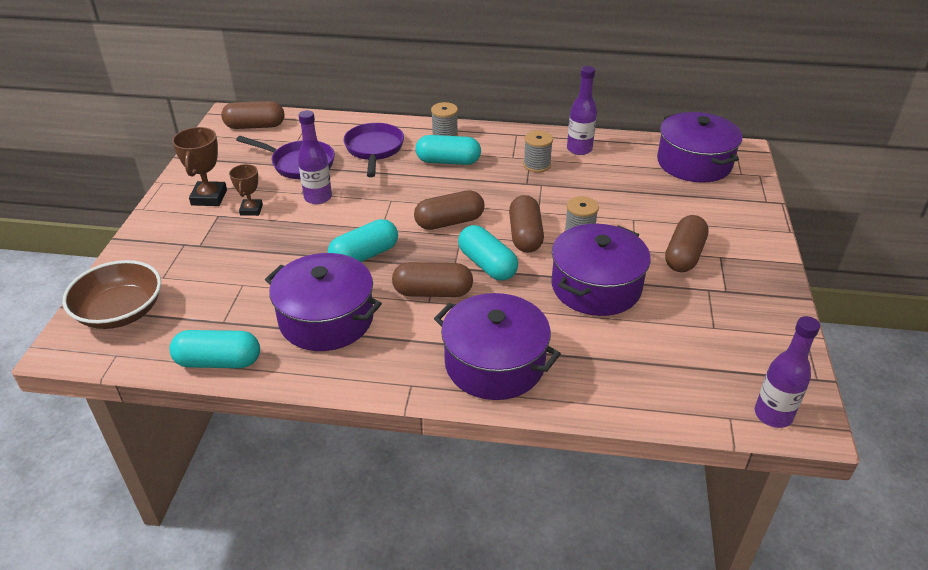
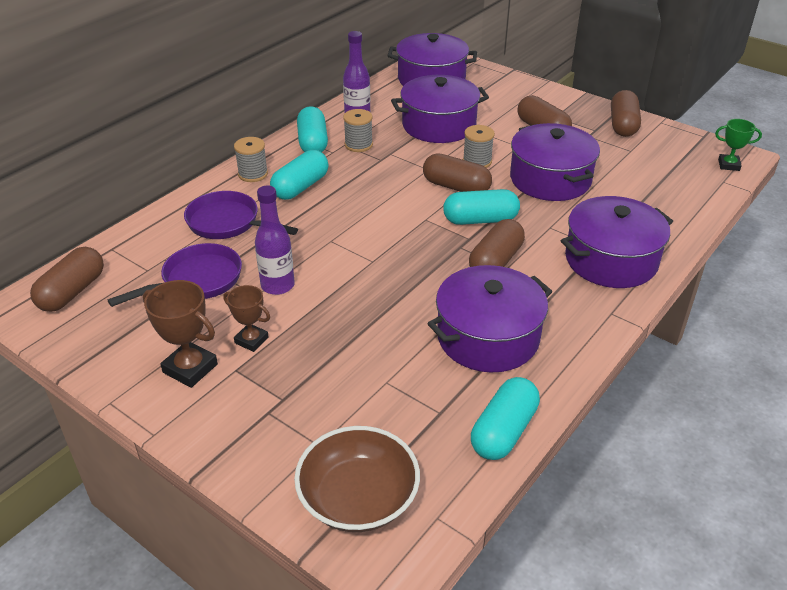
camera: 60 degrees left, 0 degrees up
(364, 256) = (408, 284): turquoise capsule -> turquoise capsule (313, 142)
(449, 222) = (400, 219): brown capsule -> brown capsule (623, 125)
(616, 194) = (439, 125): none -> purple pot
(773, 415) = (728, 165): purple bottle -> green trophy

